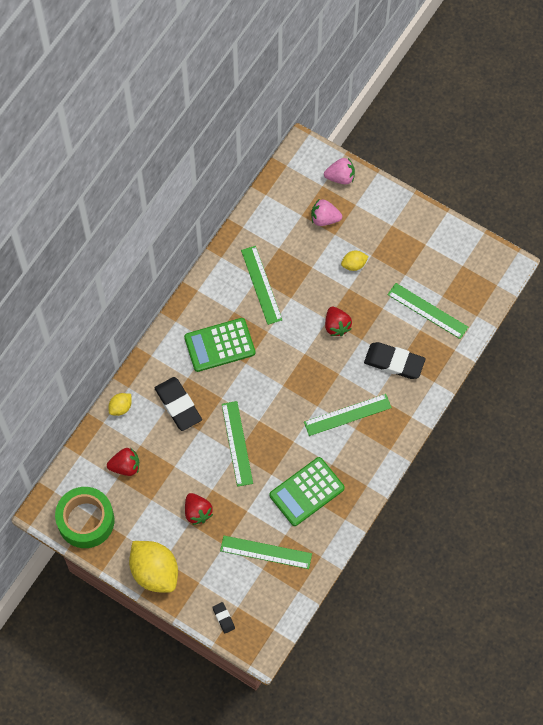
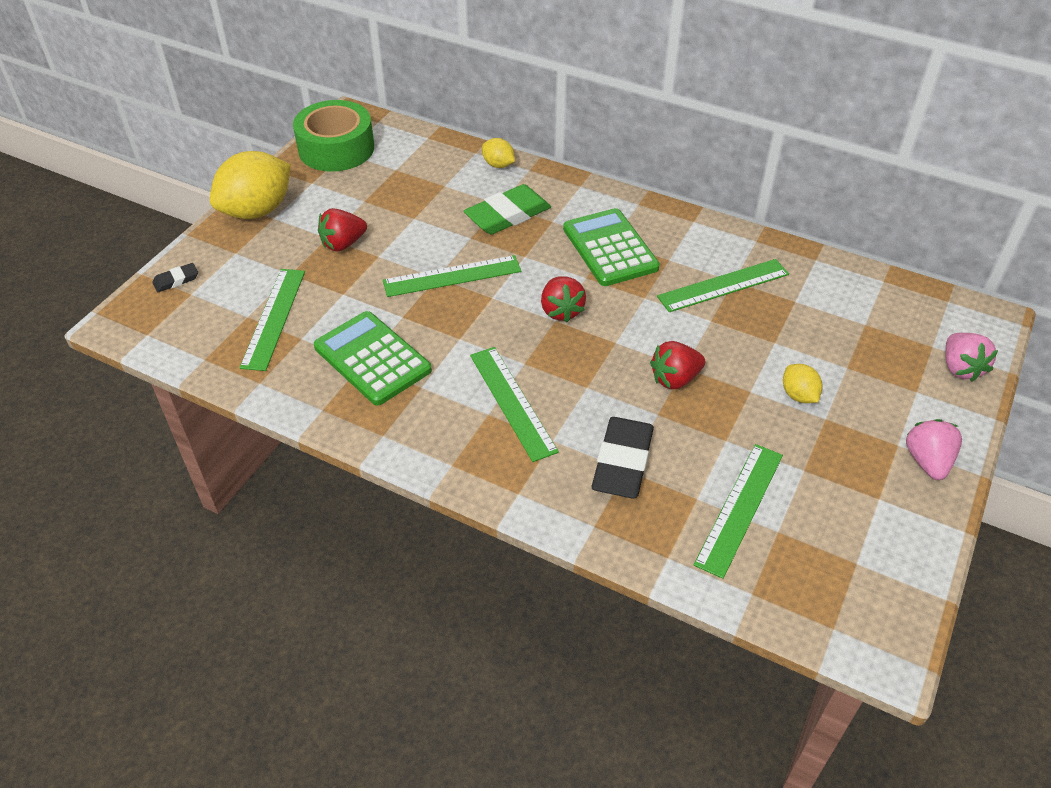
camera: 85 degrees right, 20 degrees down
(125, 466) = (412, 175): red strawberry -> red strawberry (561, 311)
(178, 405) = (507, 215): black eraser -> green eraser
(324, 218) = (871, 352): pink strawberry -> pink strawberry (927, 461)

